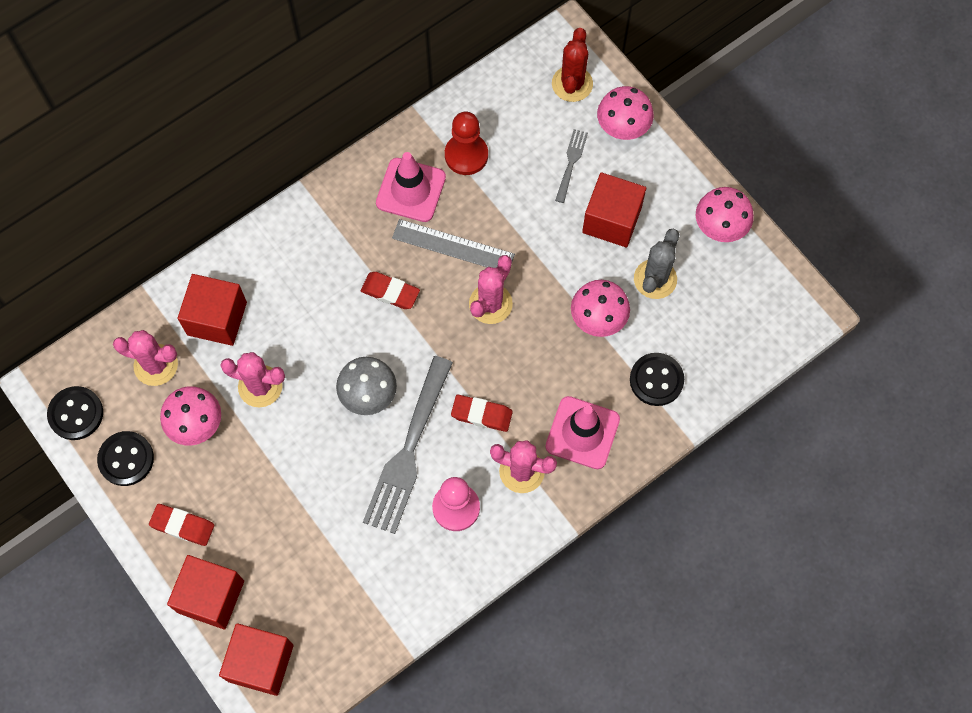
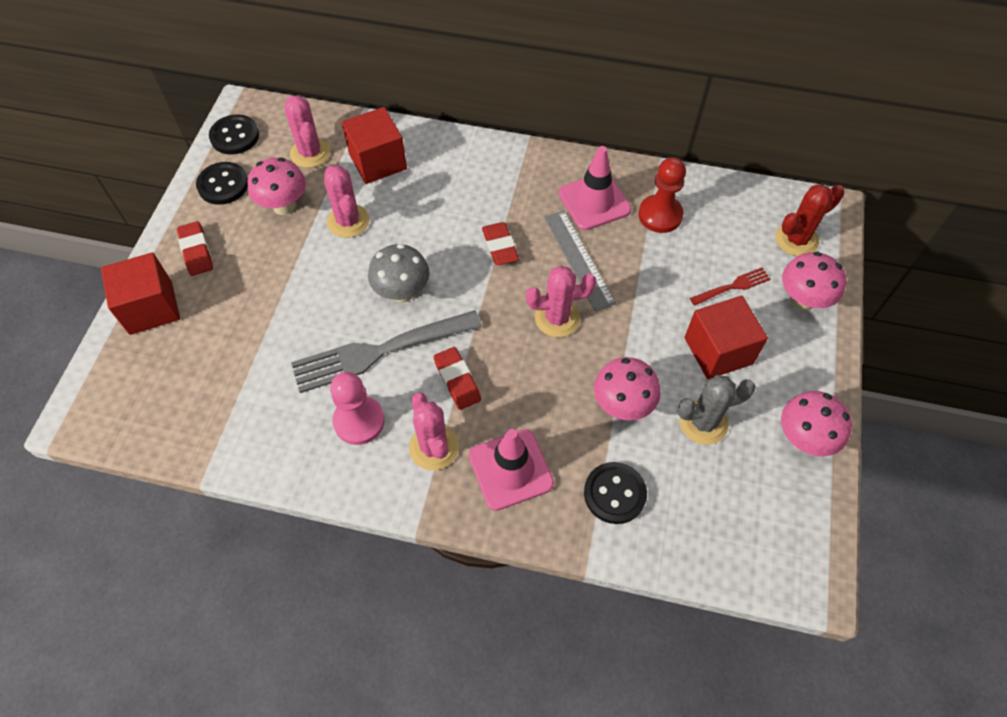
camera: 50 degrees right, 10 degrees down
(261, 663) = (117, 378): red cube -> none
(571, 163) = (733, 286): grey fork -> red fork

